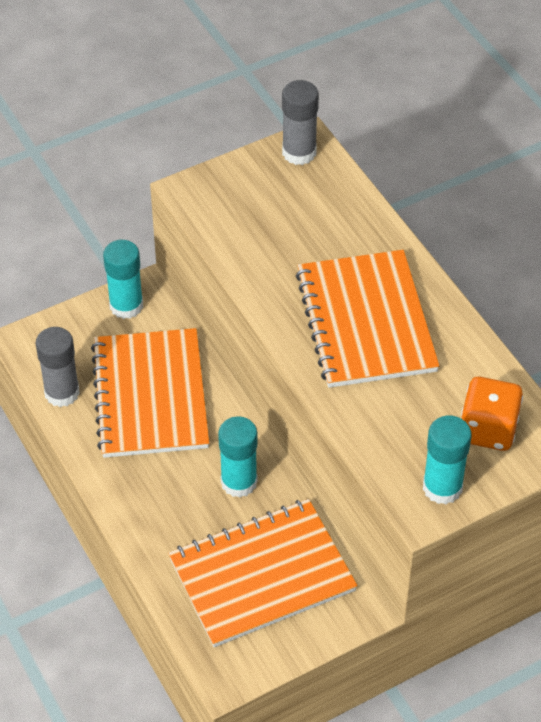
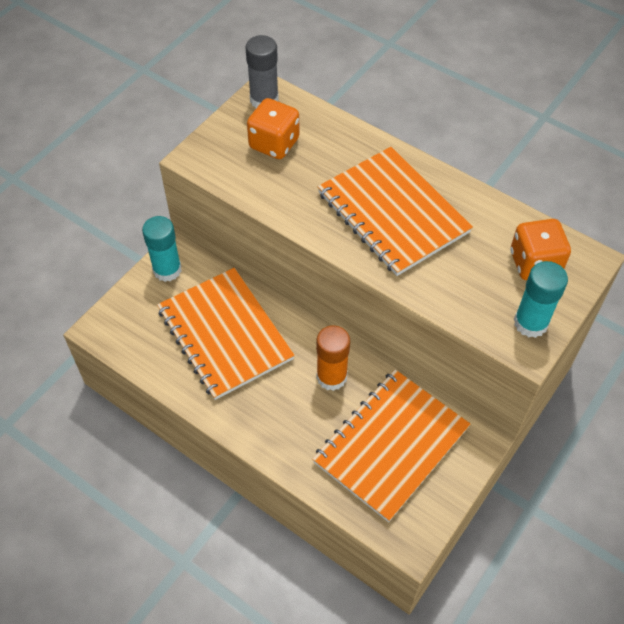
camera: 25 degrees left, 5 degrees up
(62, 393) = (152, 359): grey glue stick -> none
(239, 482) = (331, 377): turquoise glue stick -> orange glue stick
(282, 204) = (274, 144): none -> orange dice

